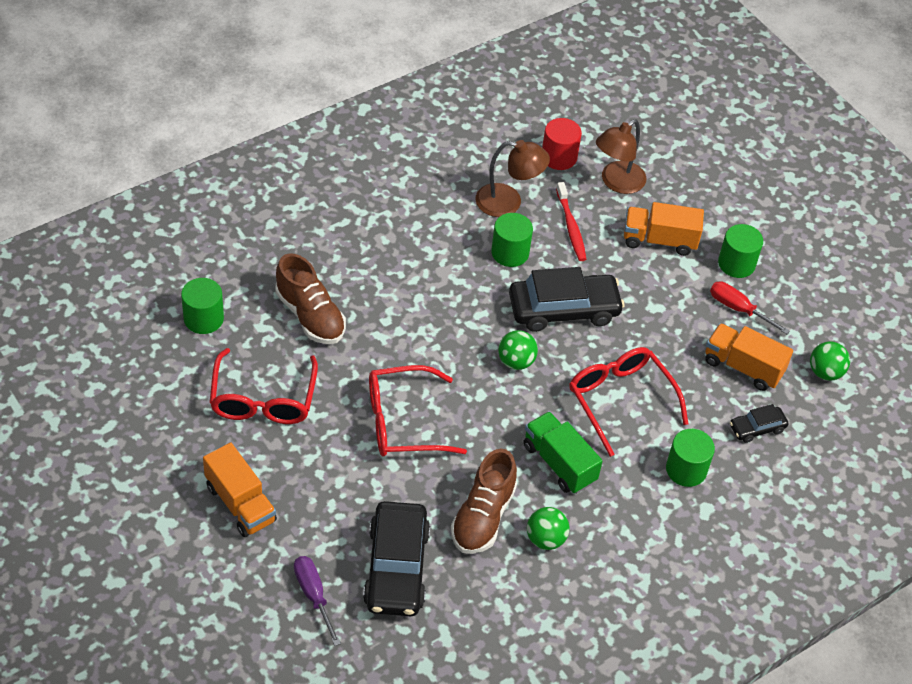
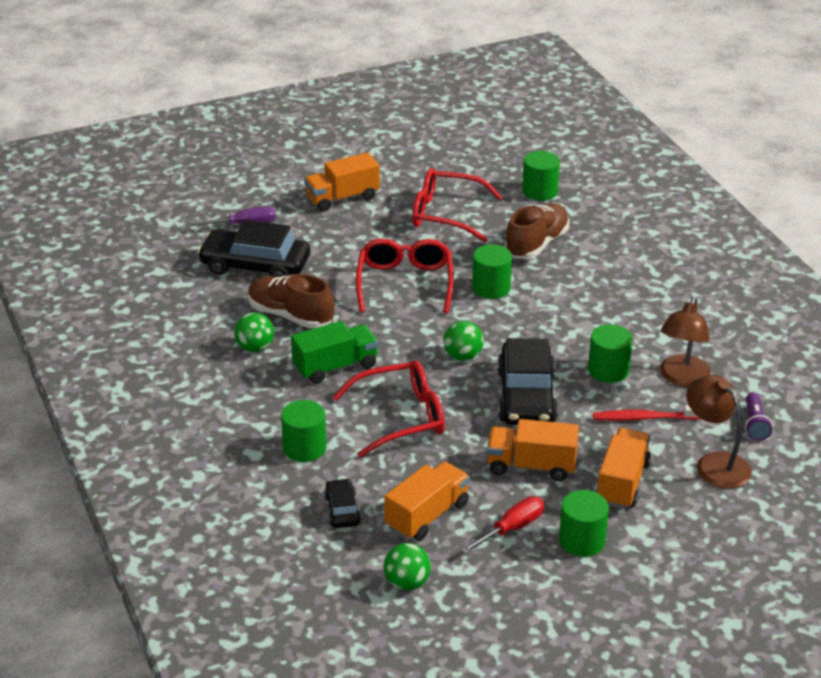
camera: 105 degrees right, 15 degrees down
(310, 316) = (536, 244): brown shoe -> brown shoe turned 150 degrees clockwise
(397, 348) = (491, 288): none -> green cylinder
(559, 157) = (755, 424): red cylinder -> purple flashlight
(657, 301) = (531, 466): none -> orange truck

